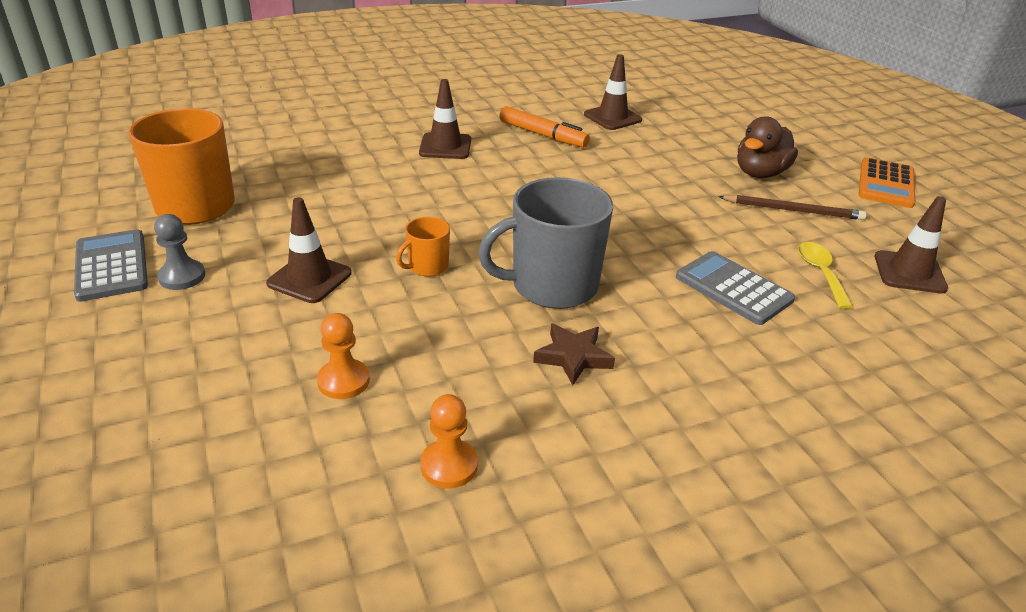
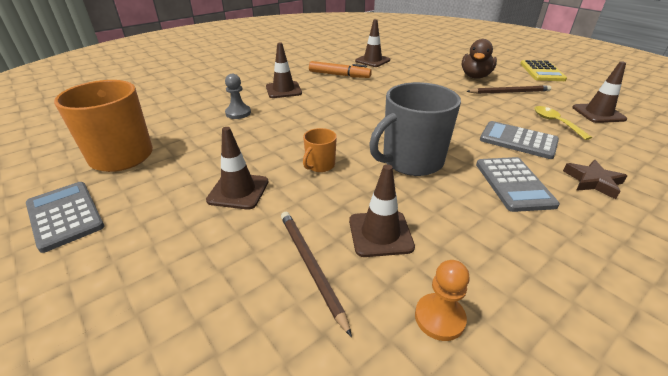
camera: 15 degrees left, 0 degrees up
(182, 276) = (132, 211): grey pawn -> grey pawn (238, 113)
(343, 381) = (310, 266): orange pawn -> brown pencil
(446, 365) = (380, 233): none -> brown traffic cone
(573, 357) = (461, 206): brown star -> brown star (593, 181)
(669, 346) = (514, 184): none -> grey calculator
(886, 184) = (542, 71): orange calculator -> yellow calculator

